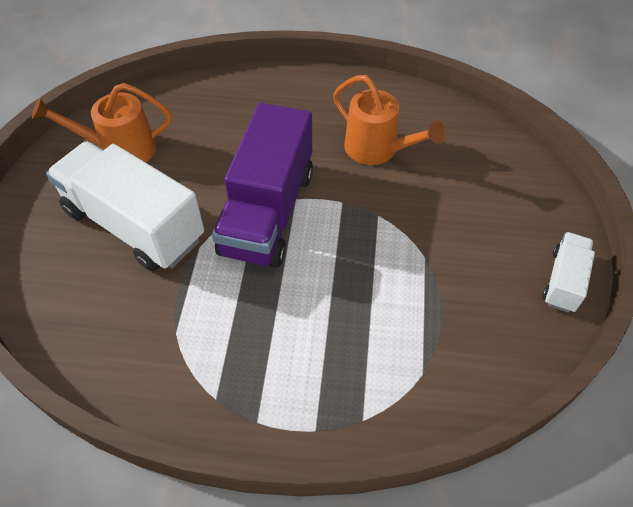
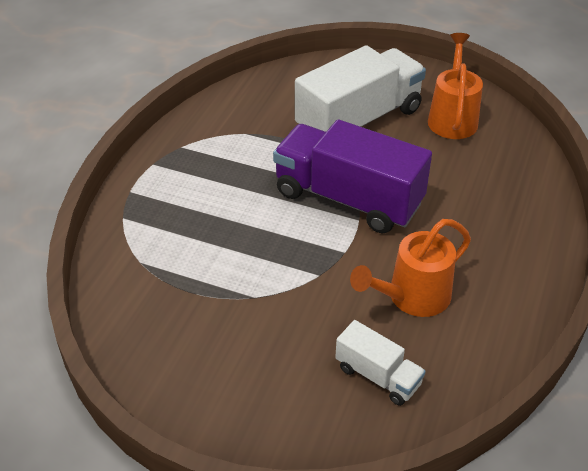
camera: 105 degrees right, 10 degrees down
(563, 281) = (179, 403): white truck -> white truck (378, 376)

